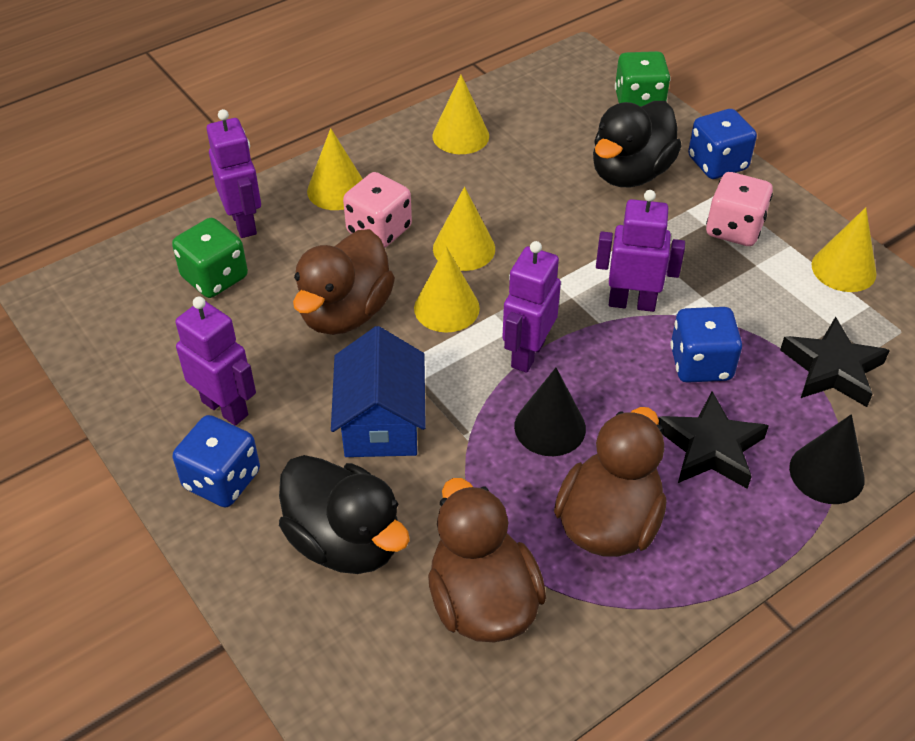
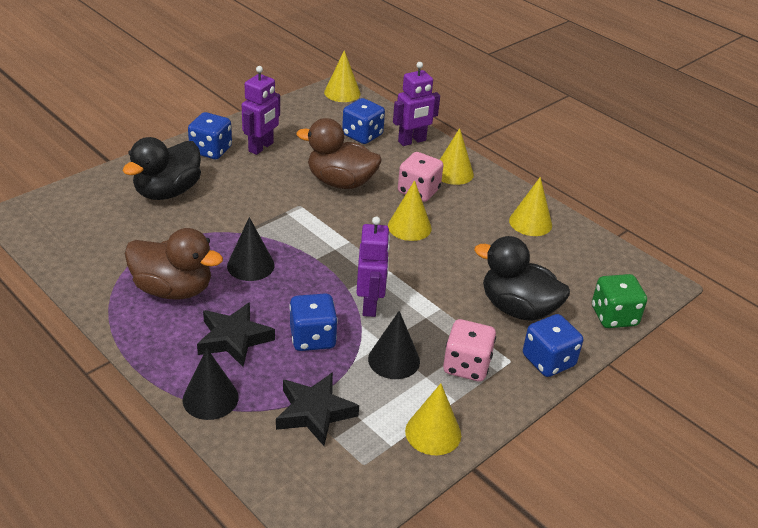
camera: 80 degrees right, 10 degrees down
(214, 277) = (362, 135): green dice -> blue dice
(381, 422) = (252, 200): blue house -> none
(446, 308) = (351, 221): yellow cone -> yellow cone (342, 93)
(482, 601) = (122, 240): brown duck -> none
(527, 354) = (314, 255): purple robot -> none
(732, 290) = (394, 360): none -> black cone

